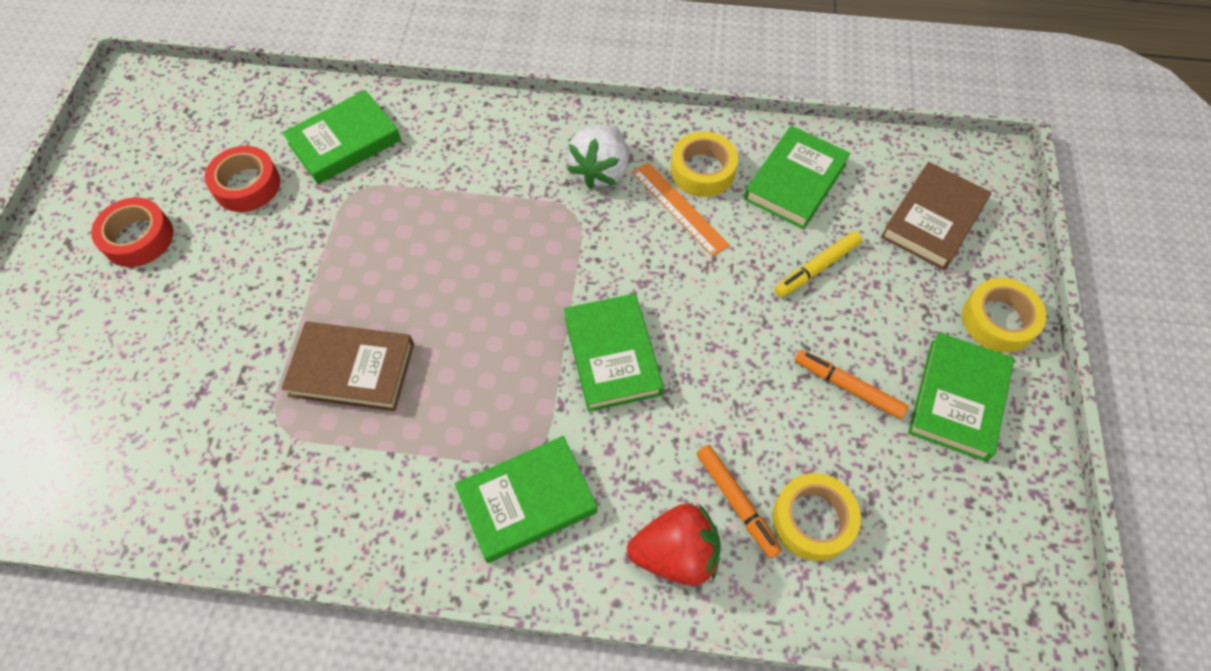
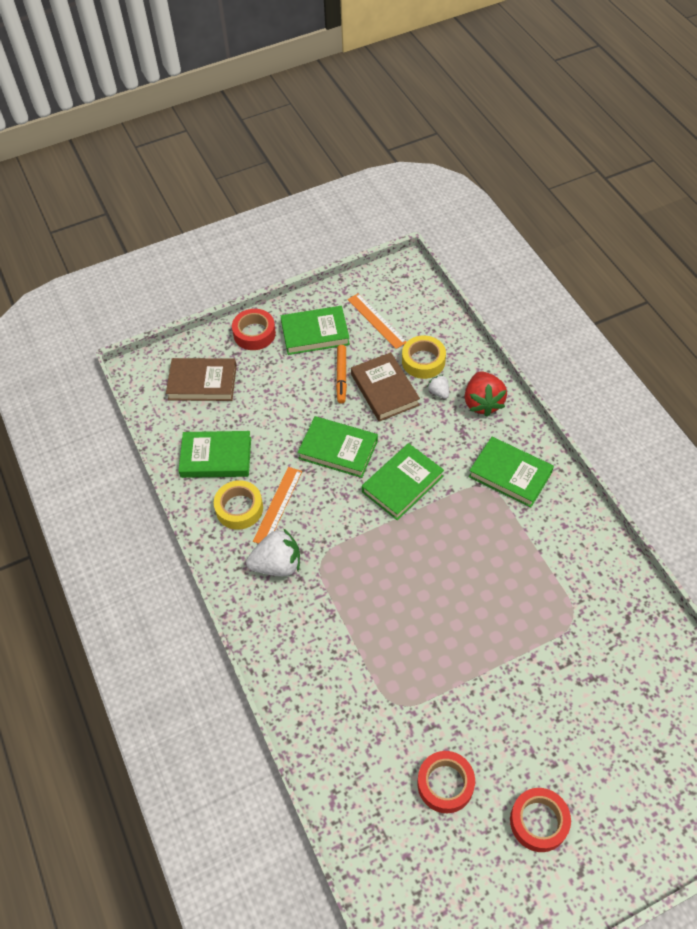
camera: 120 degrees left, 5 degrees down
(344, 142) = (363, 746): green book -> green book (338, 449)
(352, 369) = (513, 606): brown book -> brown book (384, 390)
(676, 554) = (483, 403): red strawberry -> red strawberry turned 150 degrees counterclockwise
(736, 502) = (439, 392): orange marker -> white strawberry
(816, 268) = (275, 420): yellow marker -> none
(941, 503) = (376, 320): none -> orange ruler
(998, 320) = (254, 333): yellow tape -> red tape

